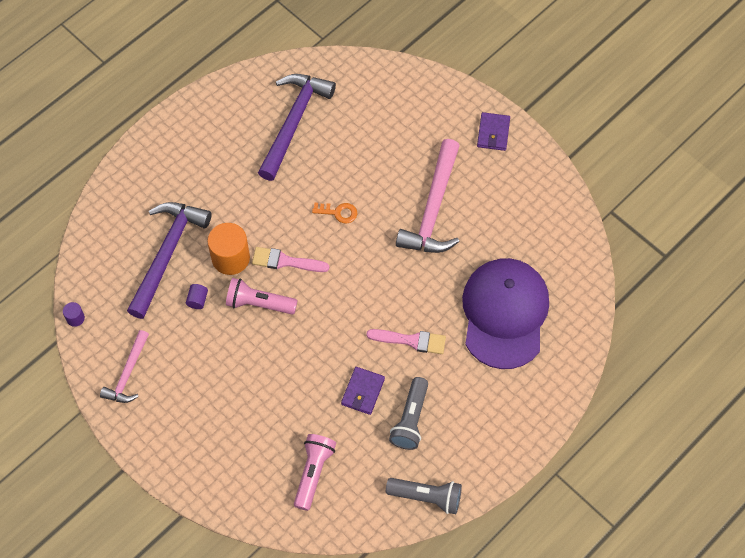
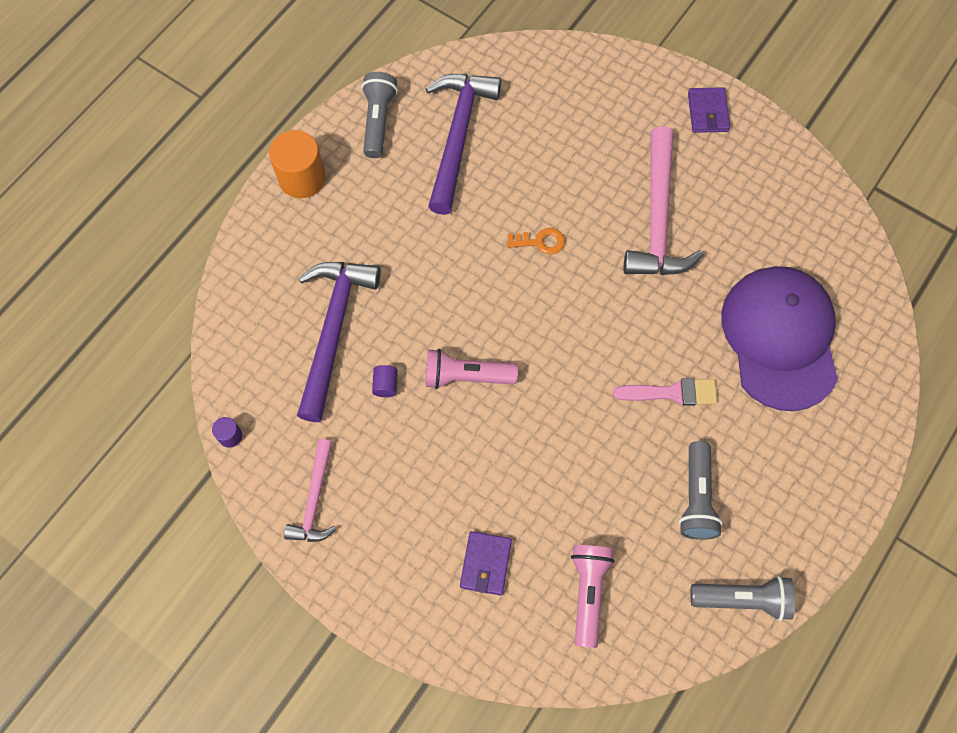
camera: 10 degrees left, 5 degrees up
(230, 258) = (416, 322): orange cylinder -> orange cylinder (302, 178)
(235, 101) = (378, 121): none -> grey flashlight
(285, 261) = (488, 315): pink brush -> none
(362, 391) = (626, 471): purple wallet -> purple wallet (485, 564)

